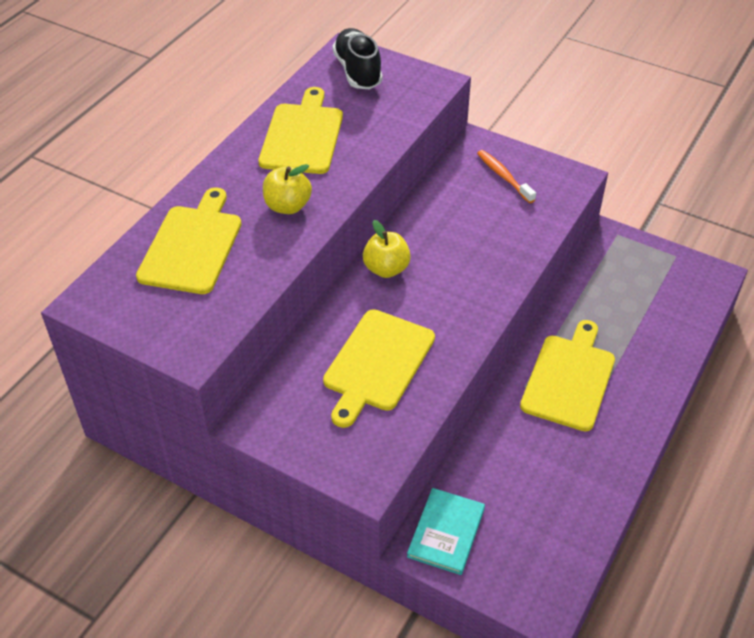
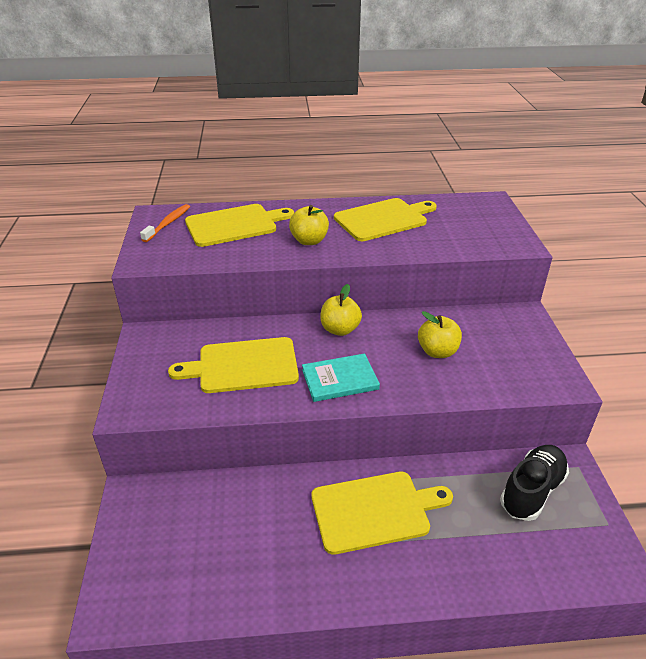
camera: 55 degrees right, 10 degrees down
(358, 71) = (478, 212): black shoe -> black shoe (532, 491)
(446, 532) = (153, 504): turquoise book -> turquoise book (340, 379)
(475, 224) = (437, 351): none -> yellow apple
(503, 176) = (508, 343): orange toothbrush -> orange toothbrush (168, 223)

